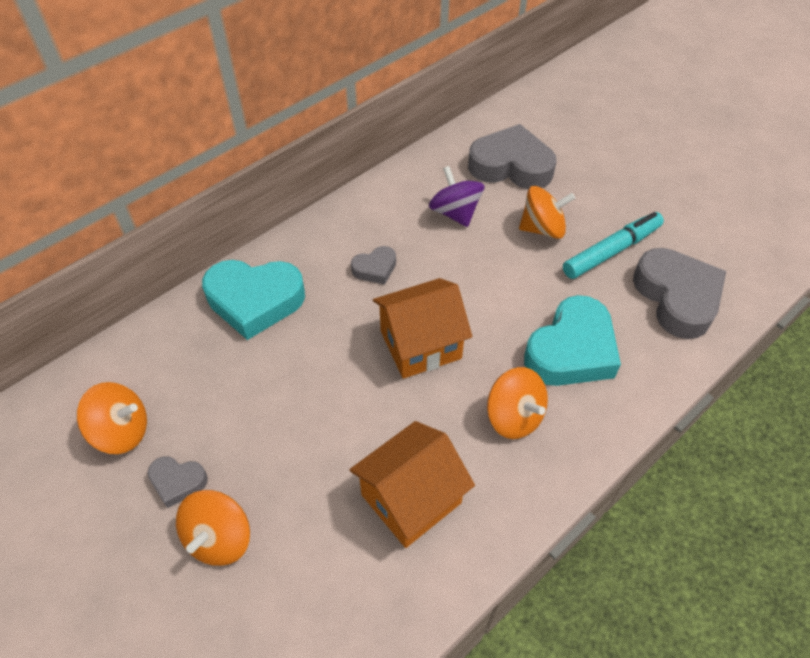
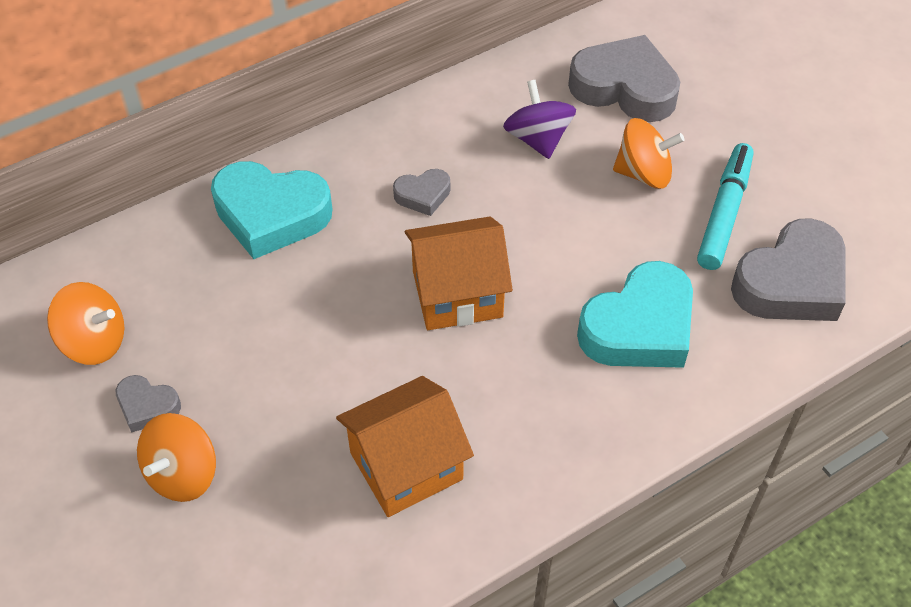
camera: 10 degrees right, 0 degrees up
(514, 416) = (549, 393): orange spinning top -> none
(611, 251) = (724, 213): turquoise marker -> turquoise marker turned 45 degrees counterclockwise
(677, 297) = (791, 282): grey heart -> grey heart turned 60 degrees clockwise

